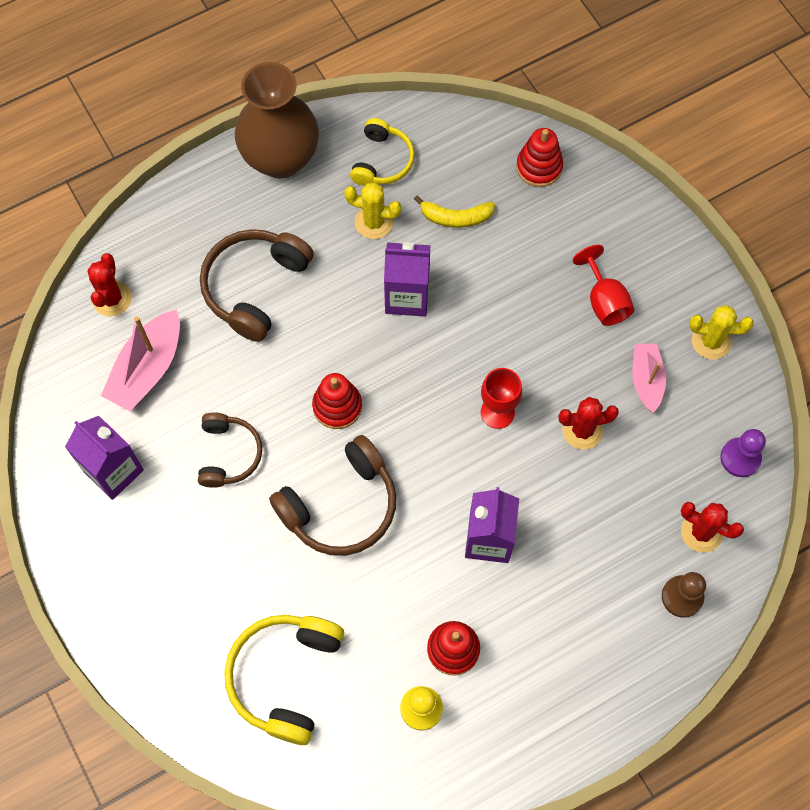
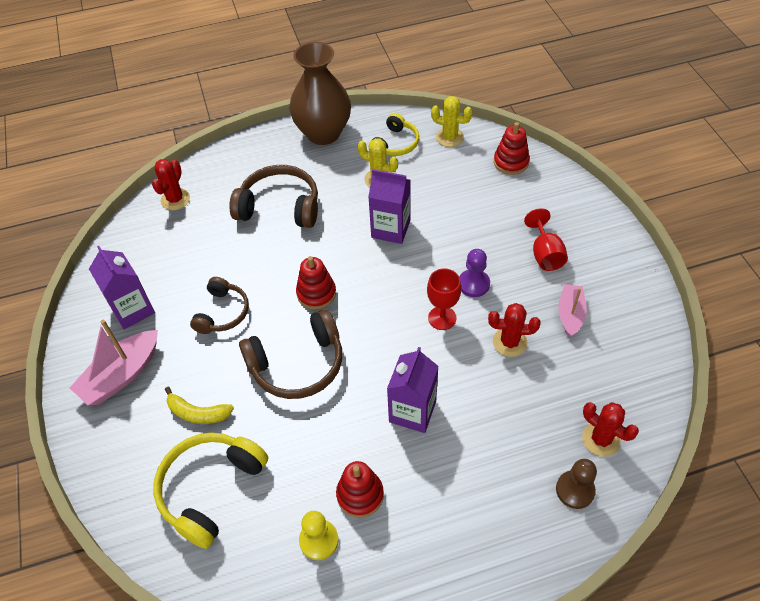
camera: 15 degrees right, 15 degrees down
(147, 369) = (183, 247): pink boat -> pink boat (121, 375)
(255, 287) = (280, 207): brown headphones -> brown headphones turned 60 degrees clockwise
(455, 217) = (440, 185): yellow banana -> yellow banana (198, 413)
(711, 341) = (629, 295): yellow cactus -> yellow cactus (450, 137)
(740, 458) = (643, 386): purple pawn -> purple pawn (473, 284)

